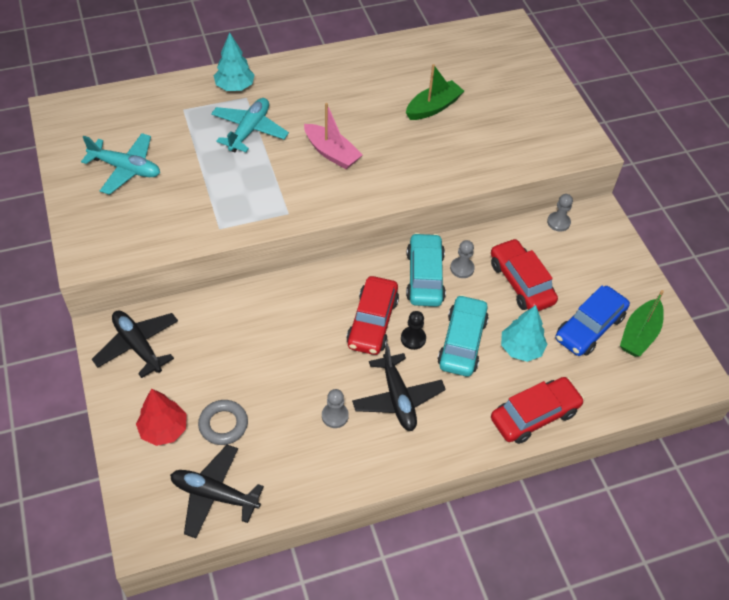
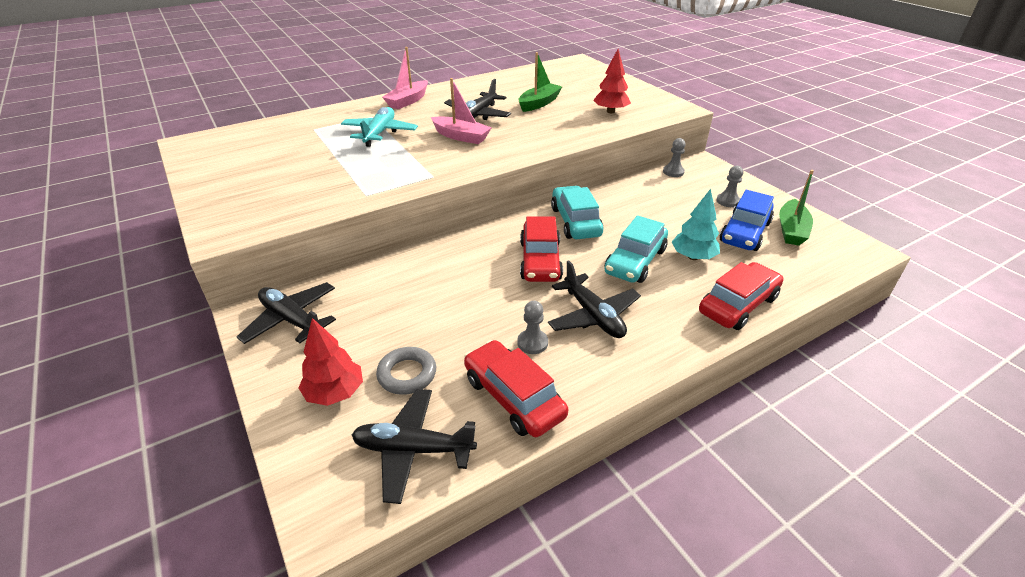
camera: 10 degrees left, 15 degrees down
(126, 169) = (261, 169): turquoise plane -> none
(235, 87) = (359, 112): turquoise tree -> none
(290, 75) = (408, 101): none -> pink boat
(359, 116) = (478, 115): none -> black plane
(413, 338) = (586, 266): black pawn -> none
(462, 268) = (607, 211): grey pawn -> grey pawn (728, 201)
(462, 342) = (635, 261): turquoise car -> turquoise car turned 150 degrees counterclockwise
(507, 138) = (610, 111): none -> red tree
(521, 282) = (665, 212): red car -> red car (513, 397)

